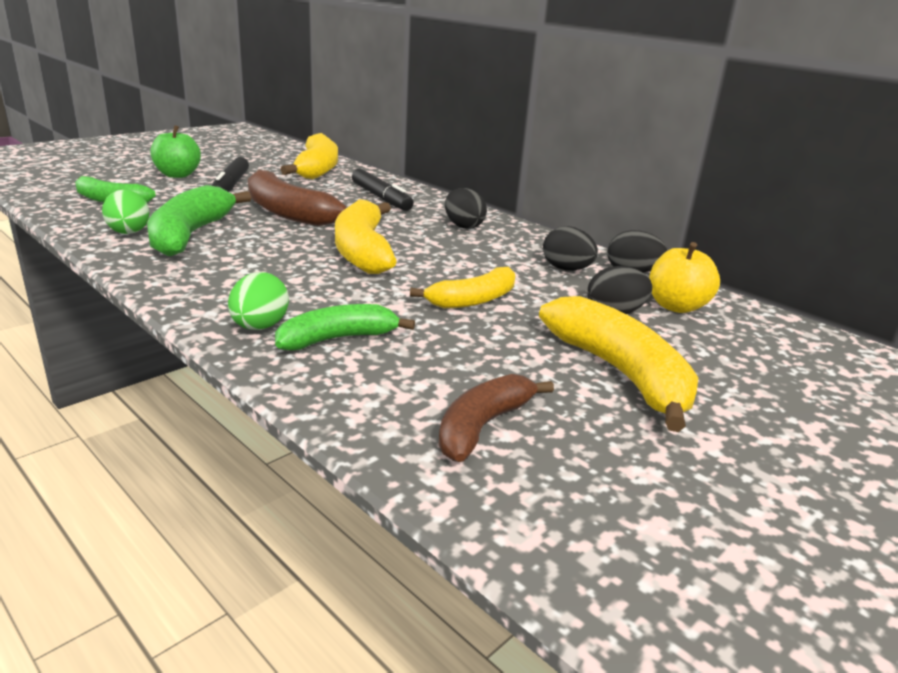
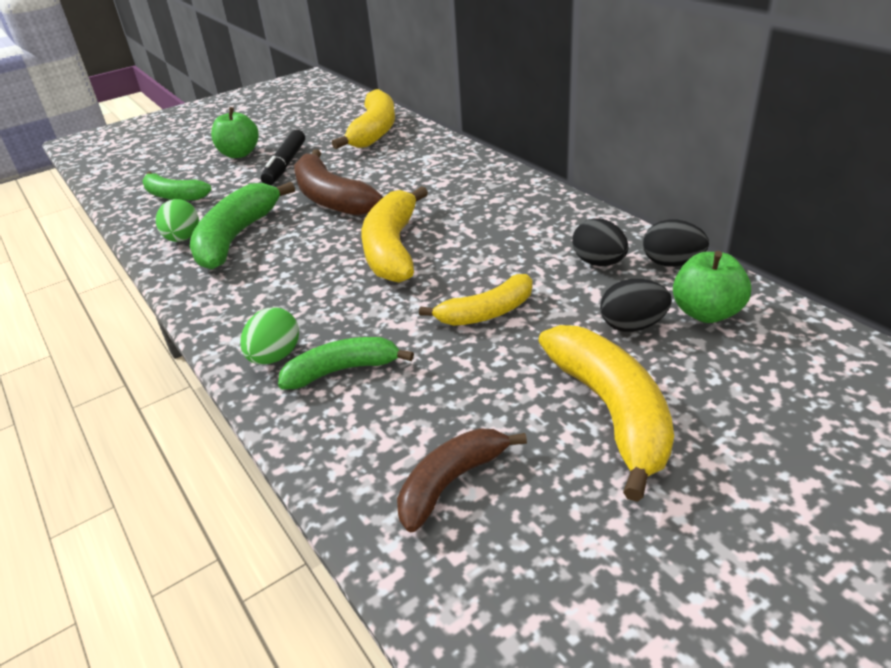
camera: 15 degrees right, 10 degrees up
(381, 198) = (429, 169): black marker -> none
(463, 226) = (504, 204): black egg -> none
(676, 306) = (706, 313): yellow apple -> green apple

